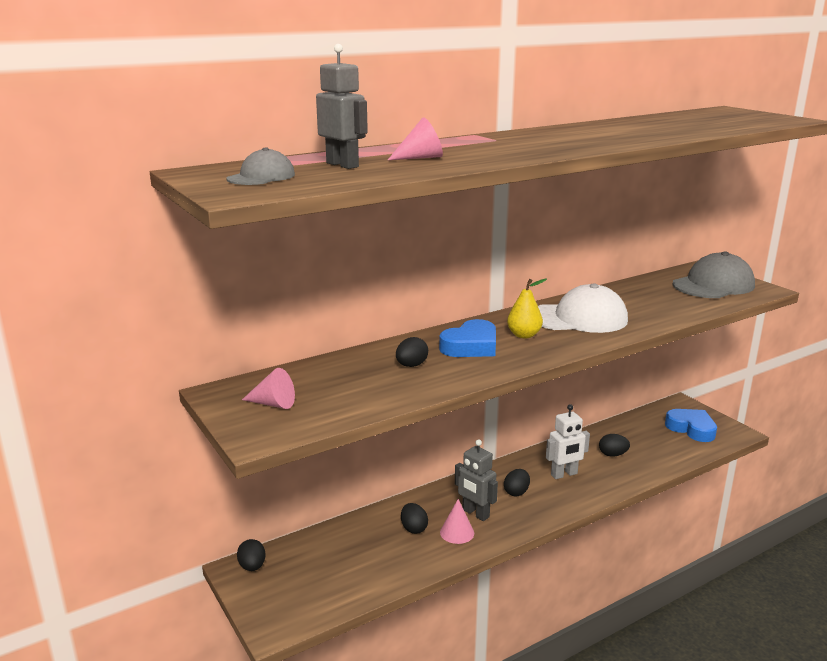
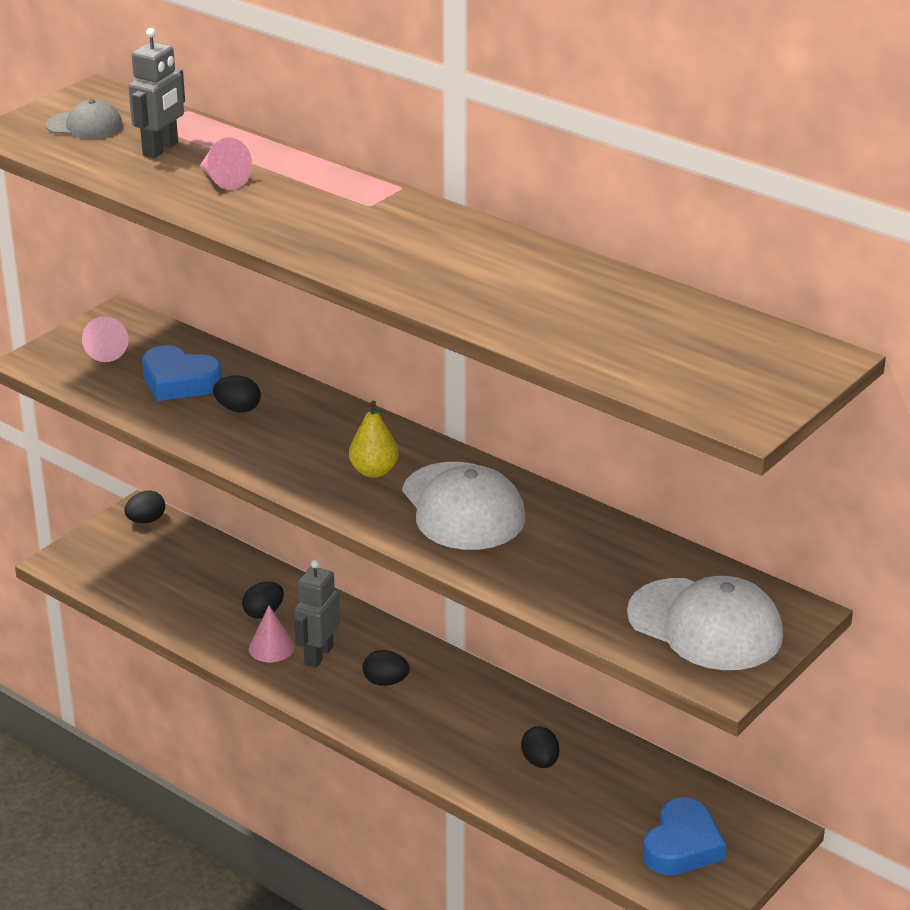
camera: 70 degrees right, 10 degrees up
(471, 346) = (315, 438): blue heart -> blue heart (179, 381)
(564, 474) = (455, 719): white robot -> none
(713, 285) = (705, 625): grey cap -> white cap

